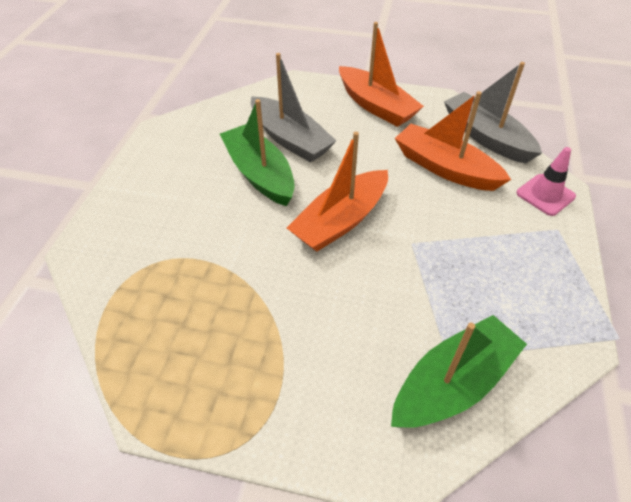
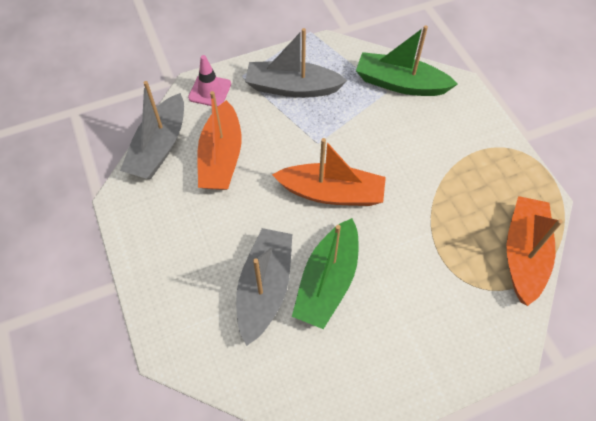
camera: 125 degrees left, 10 degrees up
(376, 106) = (164, 247): orange boat -> orange boat (523, 254)
(512, 263) = (292, 88): none -> grey boat

